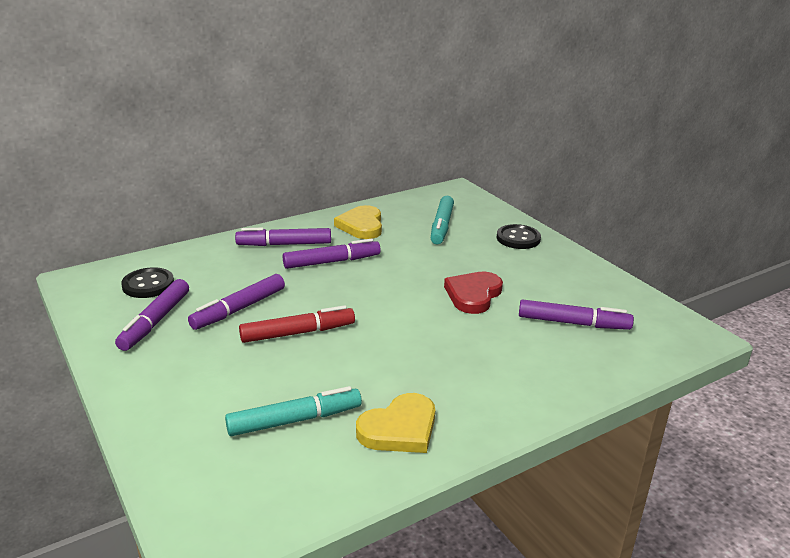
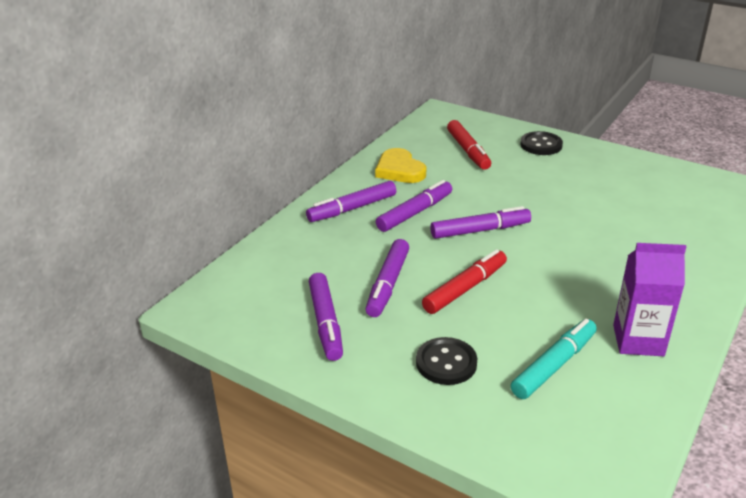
camera: 25 degrees left, 5 degrees up
(148, 285) = (272, 289): black button -> black button (446, 363)
(399, 429) = (638, 340): yellow heart -> purple carton
(442, 226) = (468, 151): turquoise marker -> red marker
(473, 295) = (563, 207): red heart -> none
(572, 323) = (660, 207): purple marker -> purple marker (479, 230)

